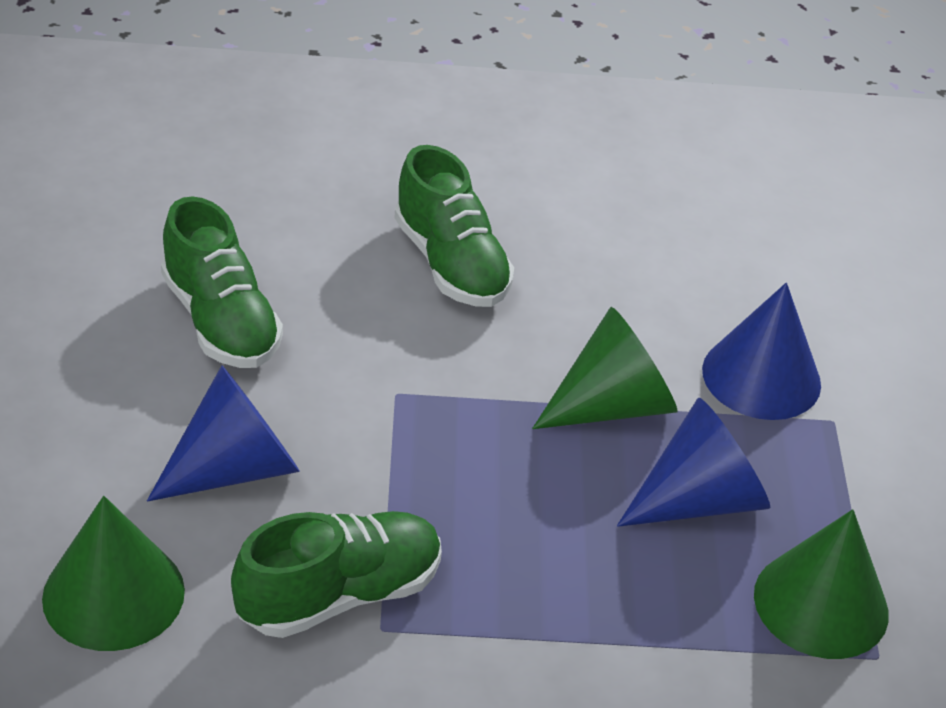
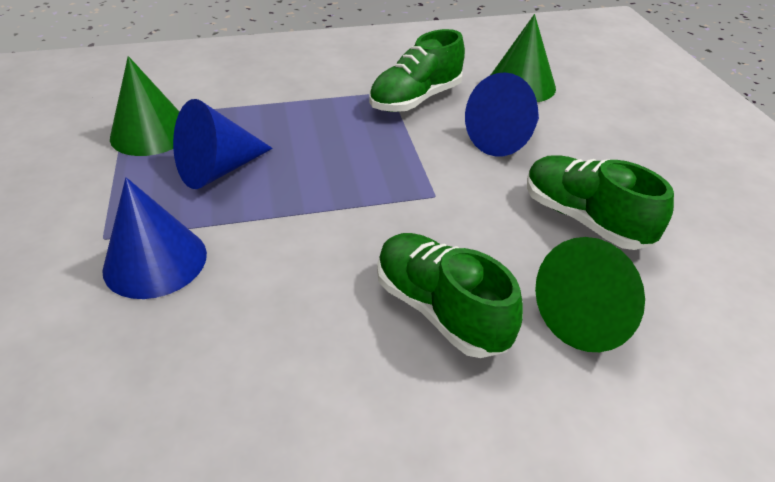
camera: 170 degrees right, 0 degrees up
(612, 405) = (279, 216): green cone -> green cone (589, 316)

